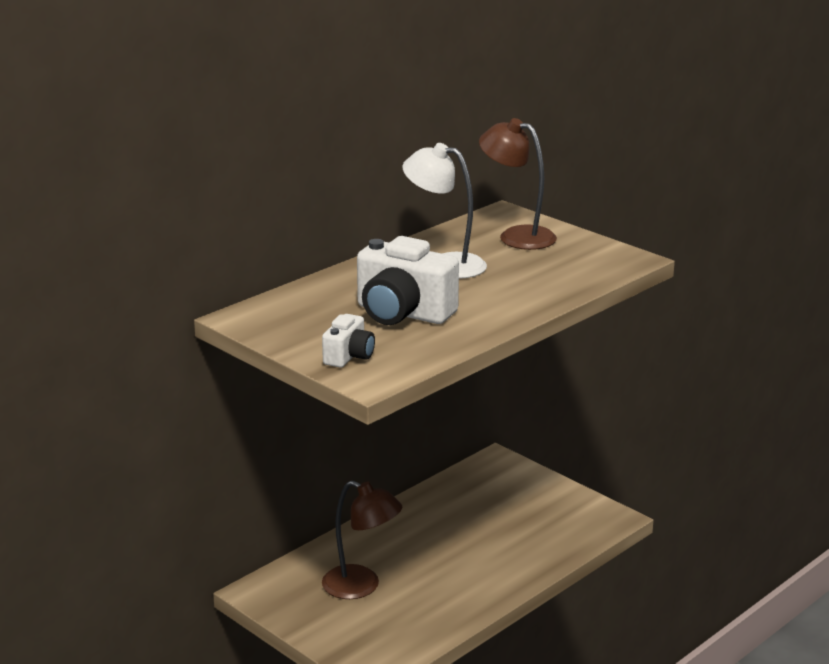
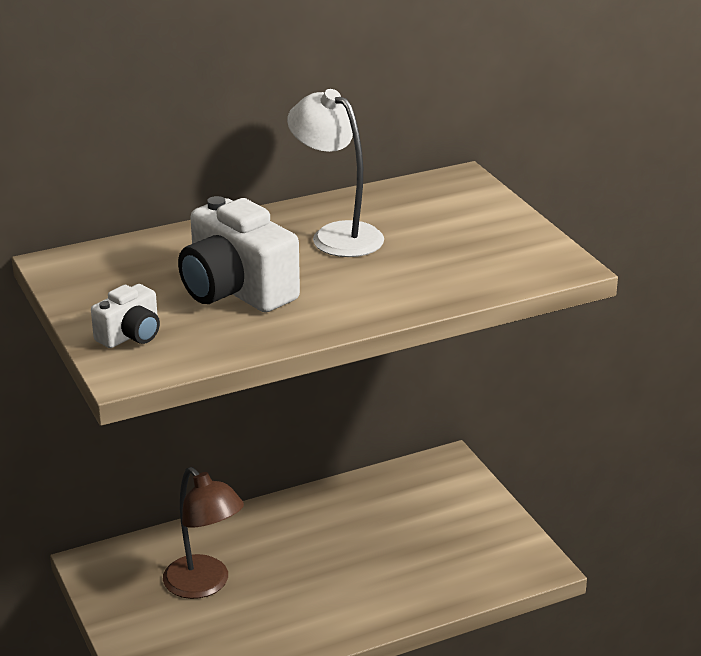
camera: 20 degrees right, 5 degrees up
(517, 236) = (451, 211): brown lamp -> none

